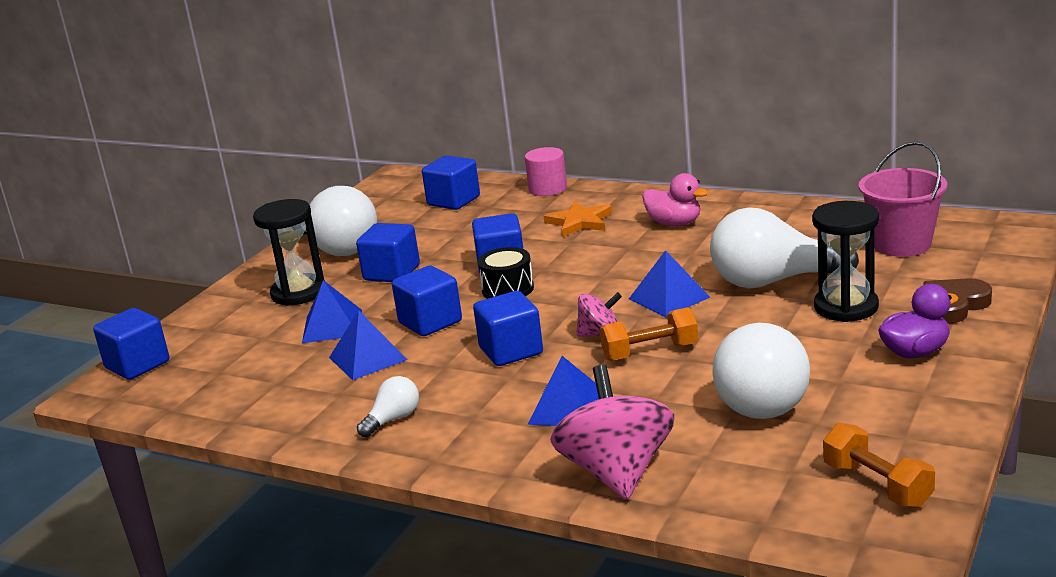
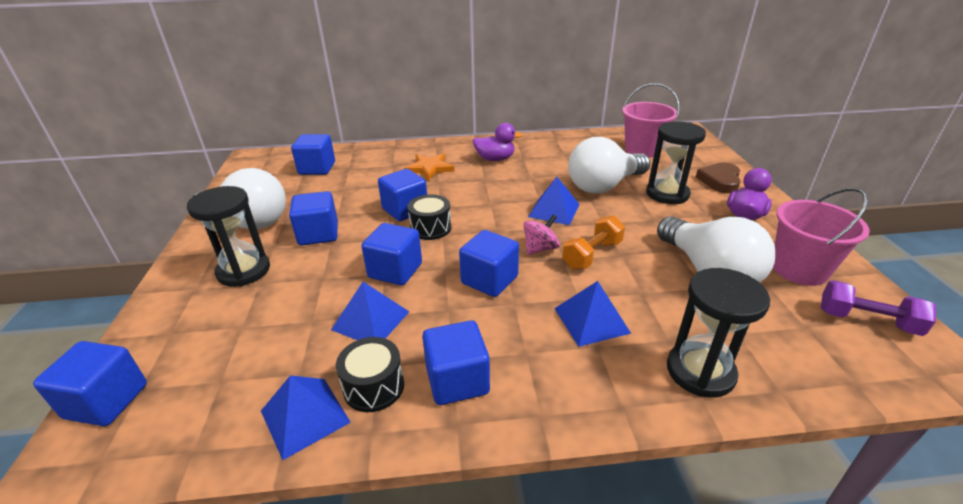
camera: 35 degrees left, 10 degrees up
(324, 406) = (374, 386): none -> black drum
(332, 326) = (306, 296): blue pyramid -> blue pyramid (305, 416)
(393, 419) = (457, 380): white light bulb -> blue cube
(547, 189) = (381, 149): pink cylinder -> none
(617, 472) = (700, 371): pink spinning top -> black hourglass
(674, 223) = (495, 159): pink duck -> purple duck
(877, 485) = (867, 321): orange dumbbell -> purple dumbbell
(883, 422) = (799, 269): none -> pink bucket

